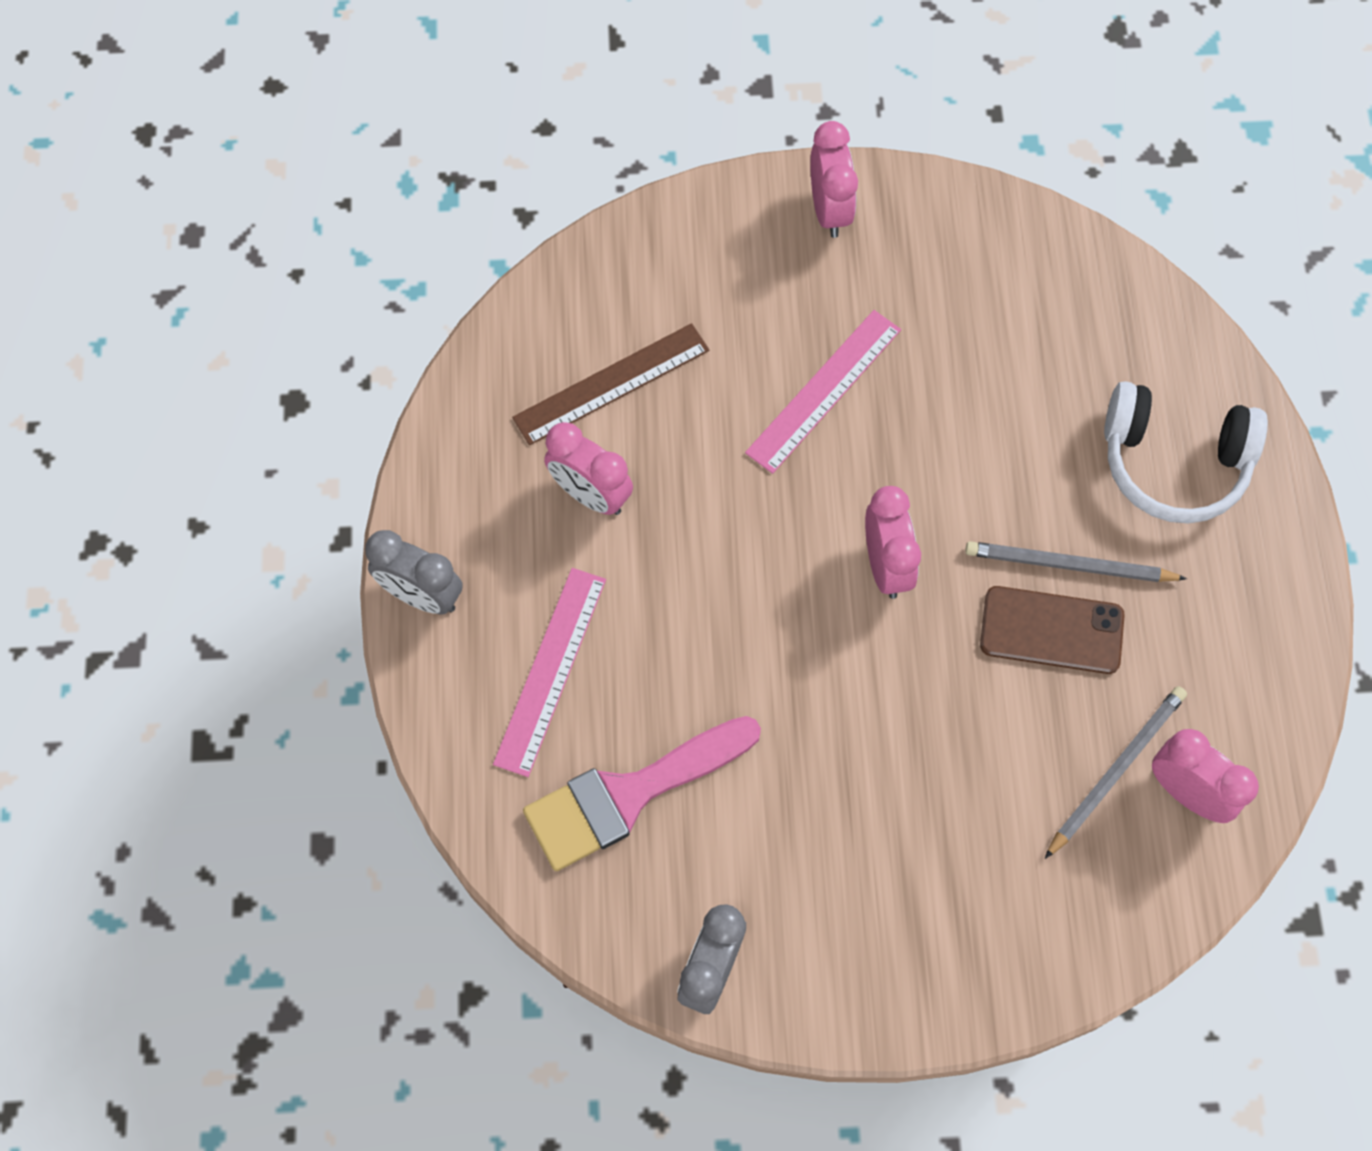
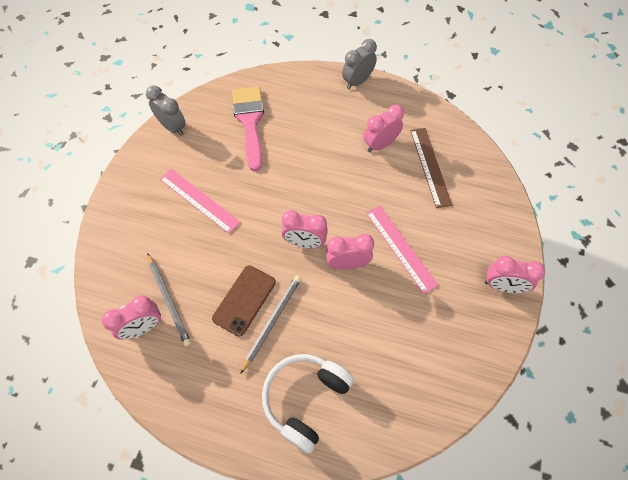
camera: 110 degrees right, 5 degrees down
(550, 670) = (310, 111): pink ruler -> pink ruler (199, 200)
(897, 473) = (347, 263): none -> pink clock

